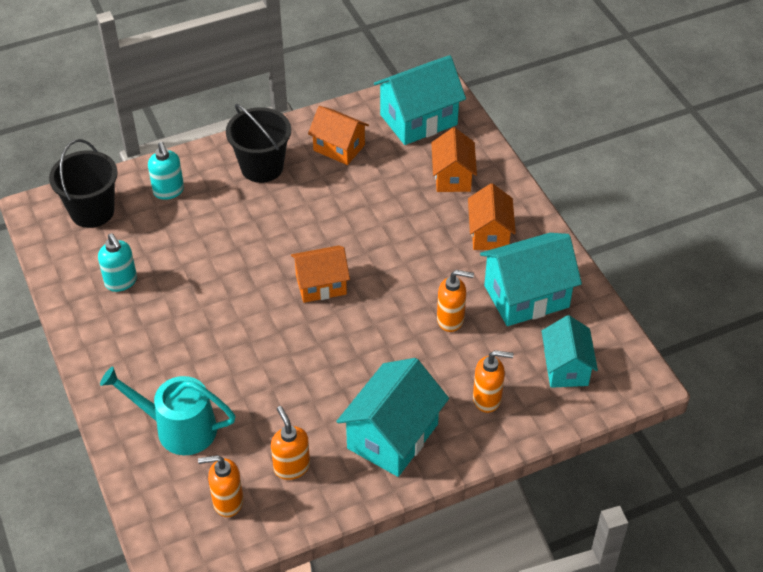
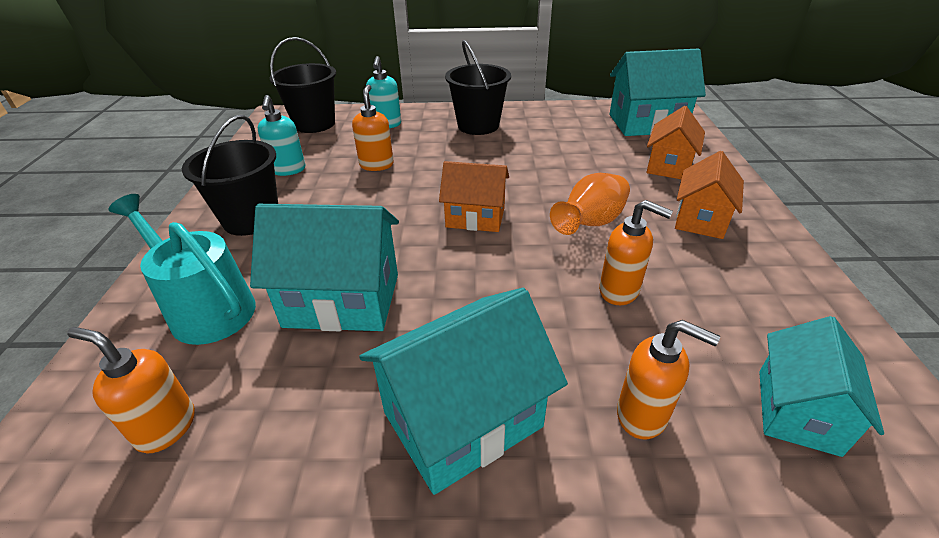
camera: 25 degrees right, 10 degrees down
(138, 345) = (251, 219): none -> black bucket
(291, 467) = (290, 409): orange soap dispenser -> orange soap dispenser (376, 165)
(339, 148) = (558, 127): orange house -> none
(411, 263) = (590, 223): none -> orange vase
(526, 296) = (740, 294): turquoise house -> turquoise house (342, 300)

